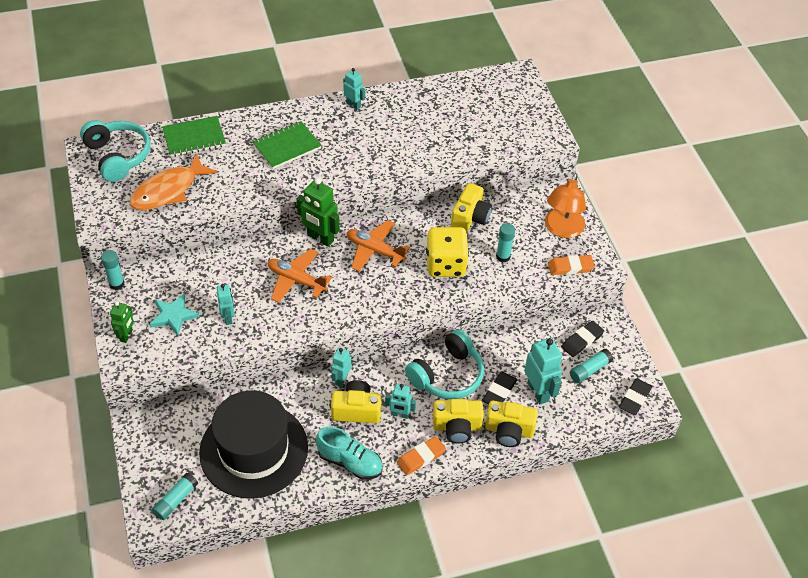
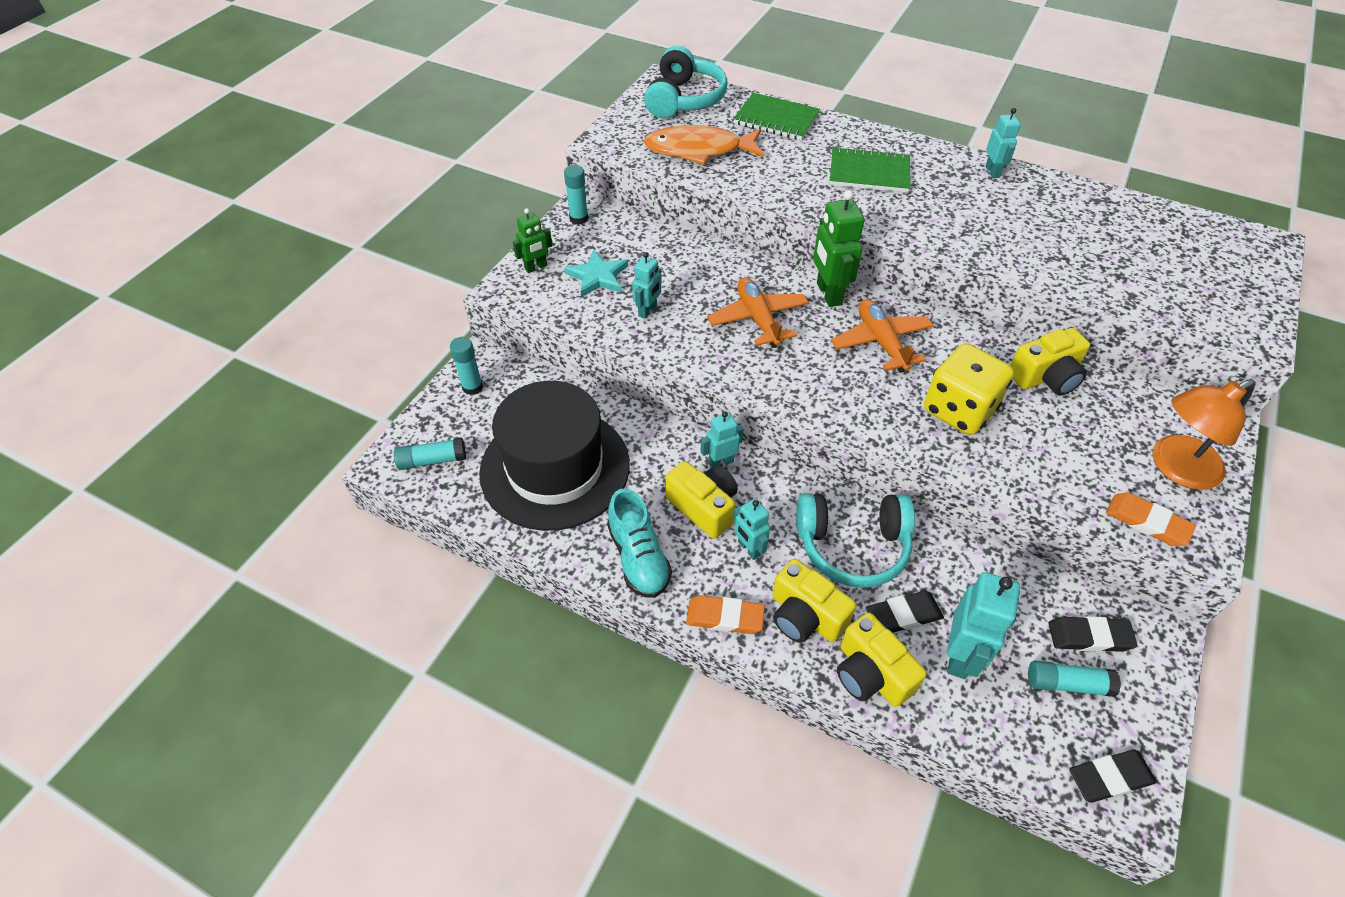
camera: 45 degrees right, 0 degrees up
(503, 256) = (1051, 448): turquoise glue stick -> turquoise glue stick (472, 387)

